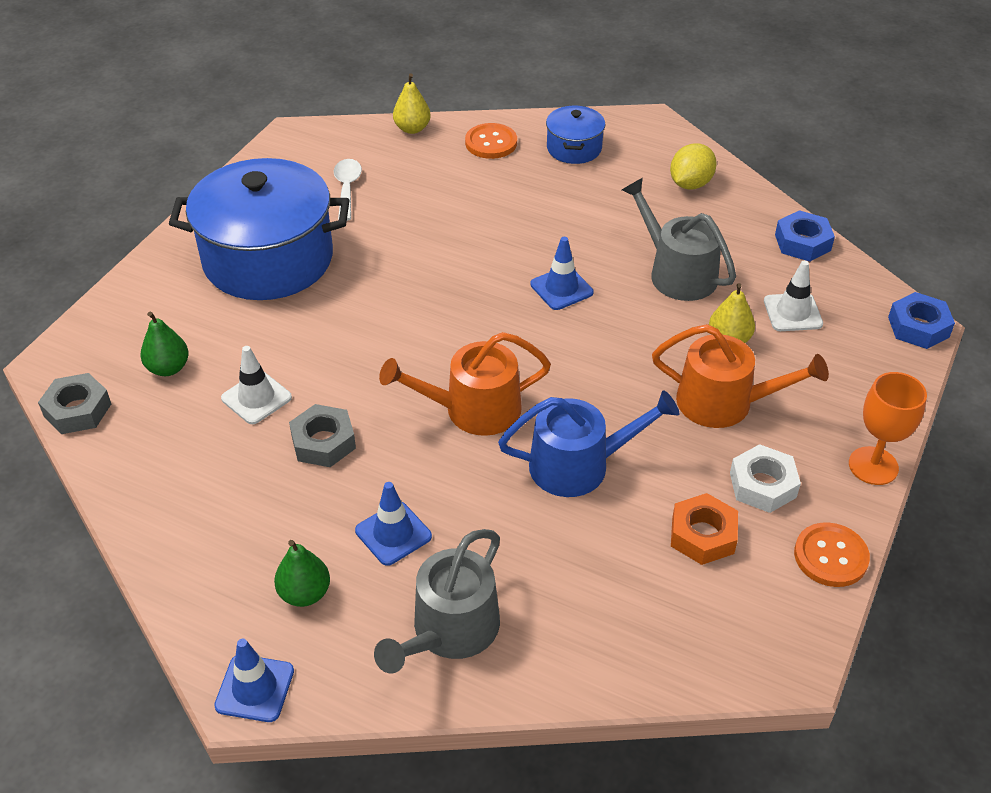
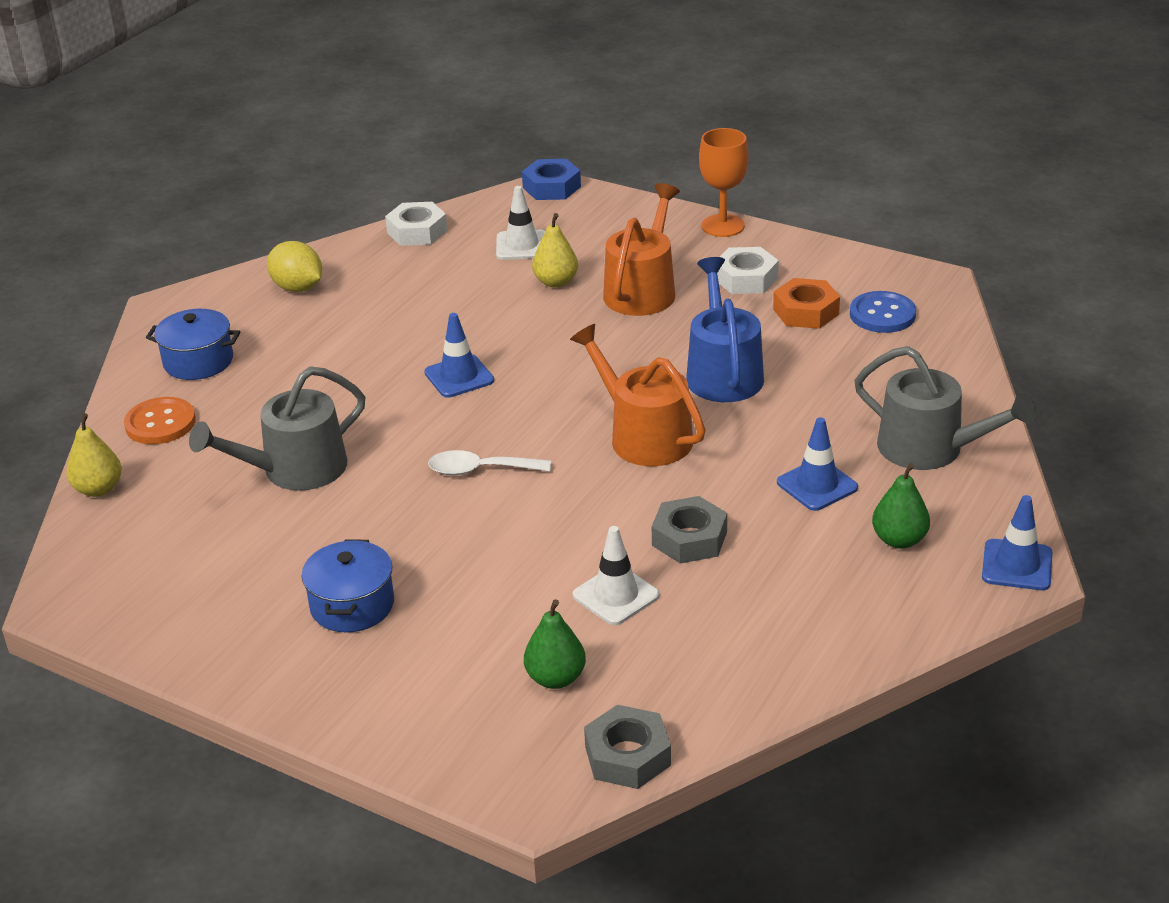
camera: 85 degrees left, 10 degrees down
(268, 259) = (352, 605): blue pot -> blue pot, size x0.47
(347, 188) = (216, 542): white spoon -> white spoon (480, 470)
(473, 409) = (644, 436): orange watering can -> orange watering can turned 150 degrees clockwise
(677, 273) = (448, 304): grey watering can -> grey watering can (295, 470)
(706, 605) = (882, 314): none -> blue button
(802, 242) = (417, 231): blue nut -> white nut
(830, 556) = (824, 254): orange button -> none

